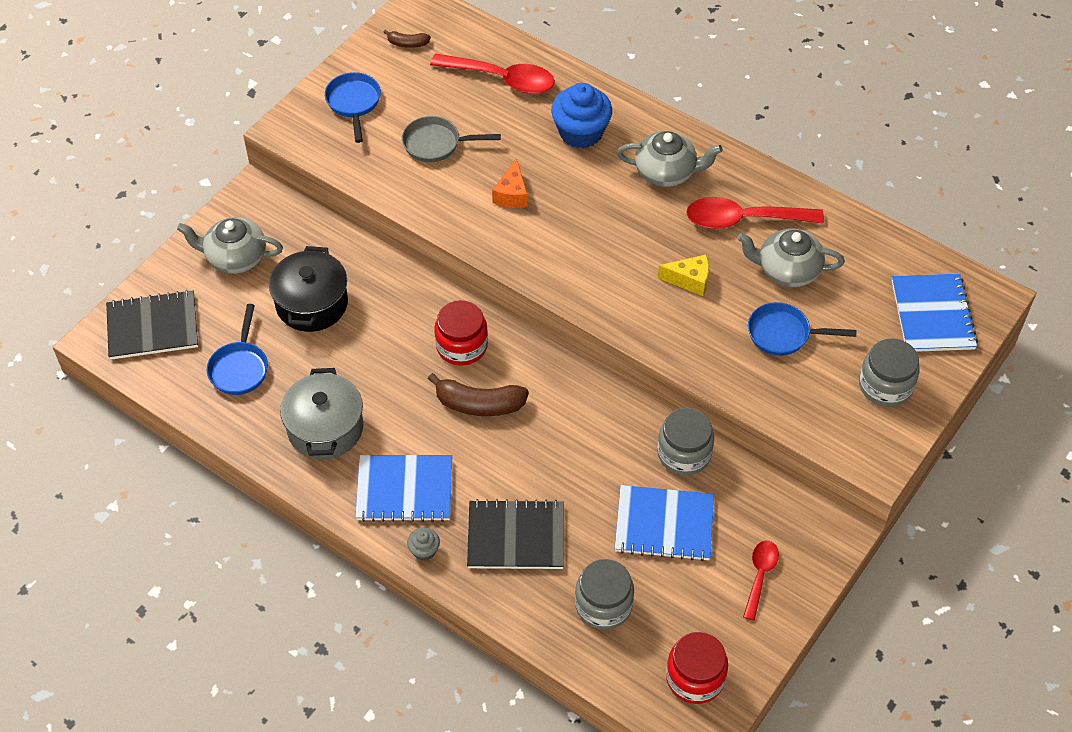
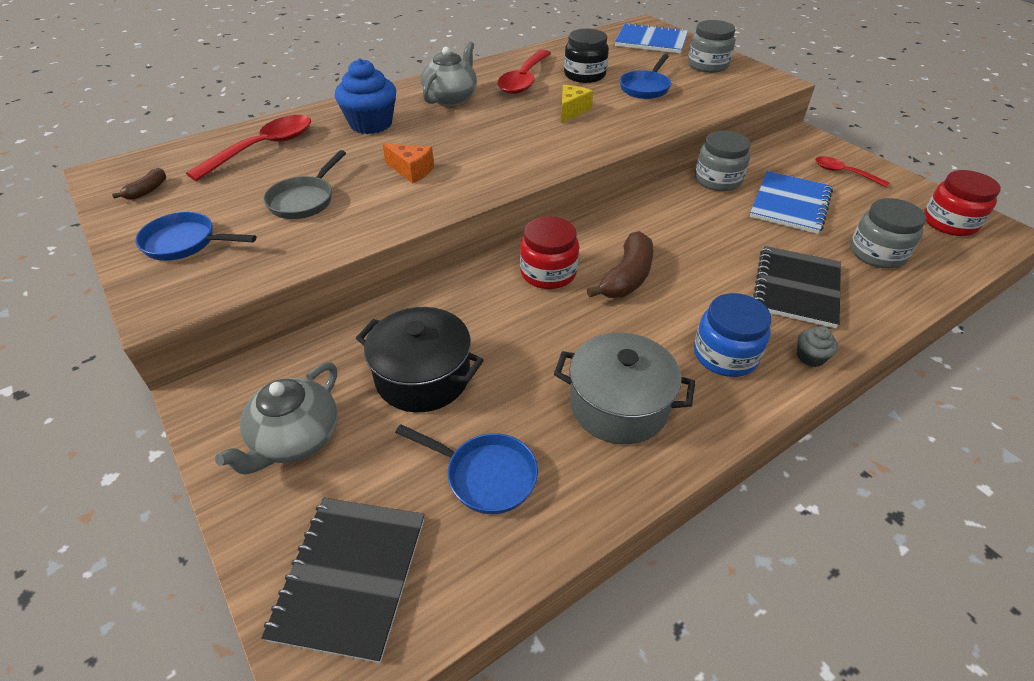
camera: 70 degrees left, 10 degrees down
(404, 490) = (725, 355): blue notebook -> blue jar
(787, 270) = (584, 75): grey teapot -> black jar

